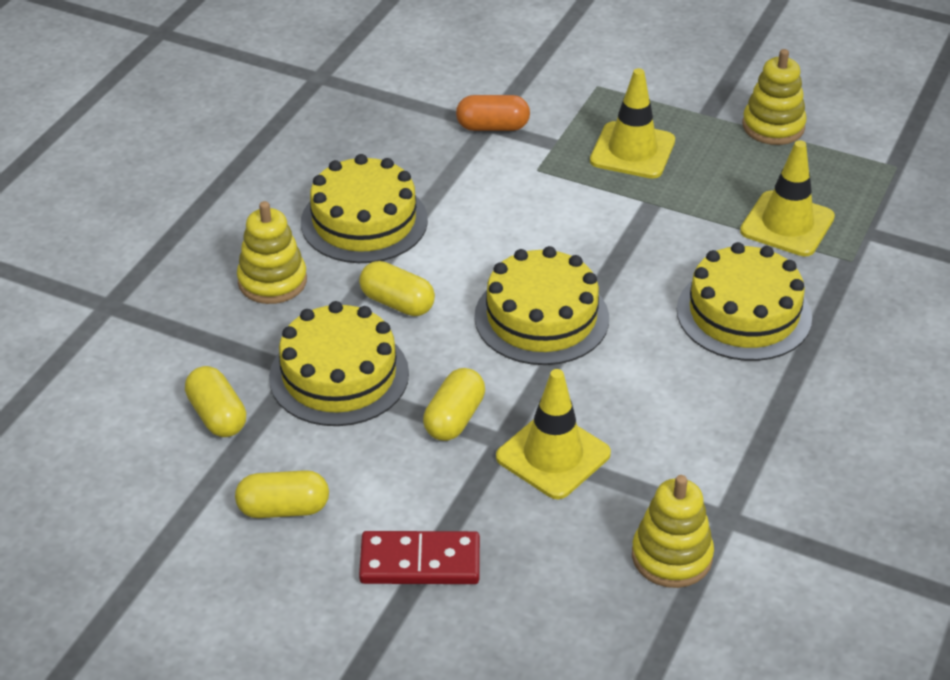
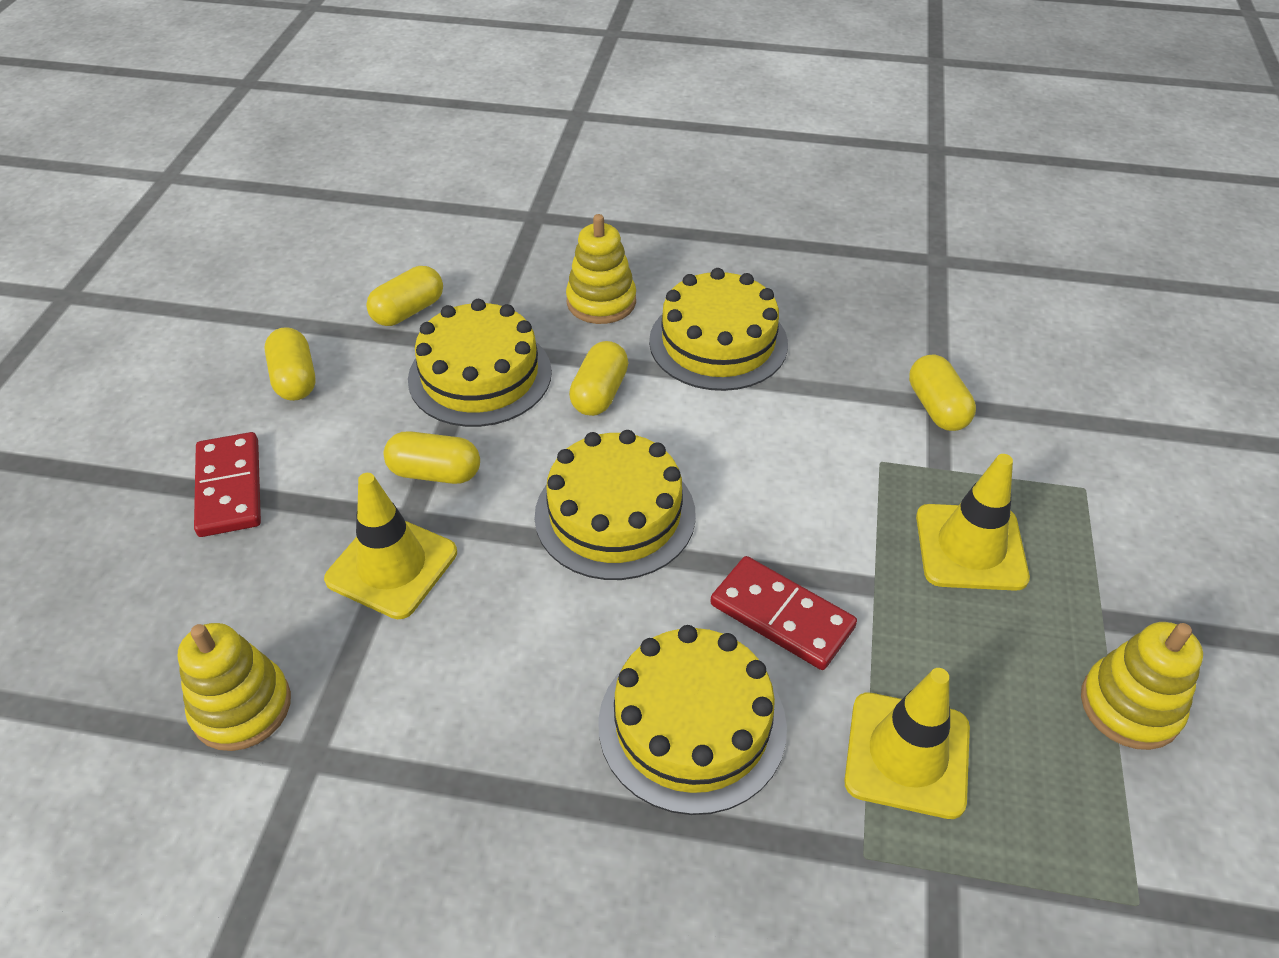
camera: 75 degrees right, 5 degrees up
(492, 127) = (937, 407): orange capsule -> yellow capsule
(665, 252) = (781, 616): none -> red domino

